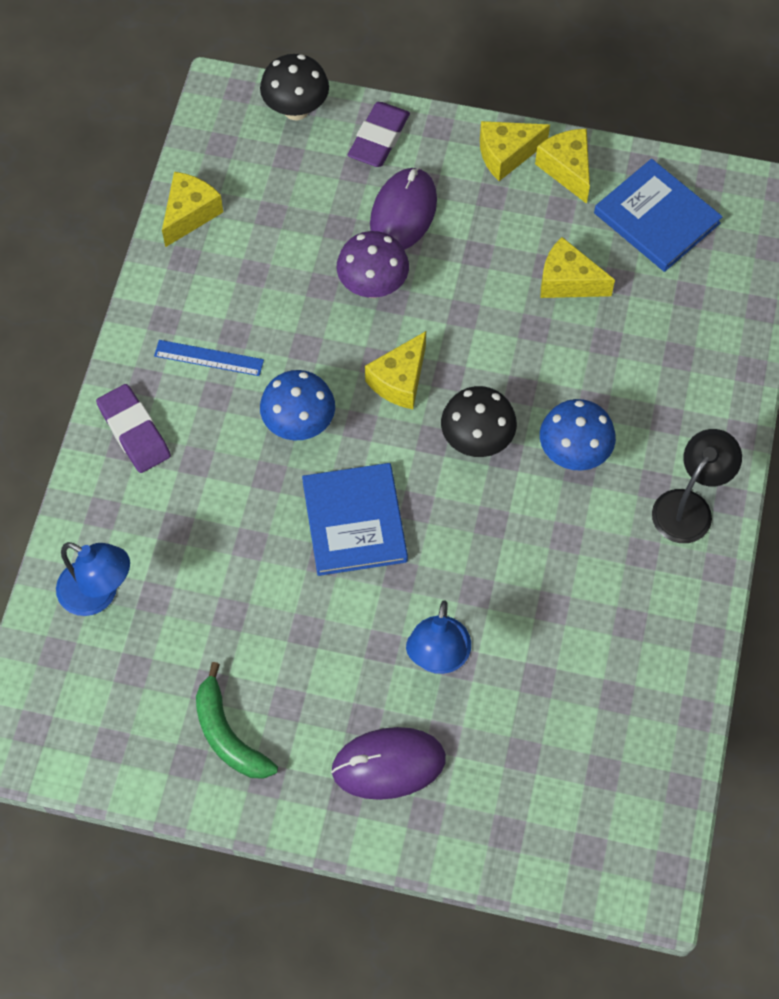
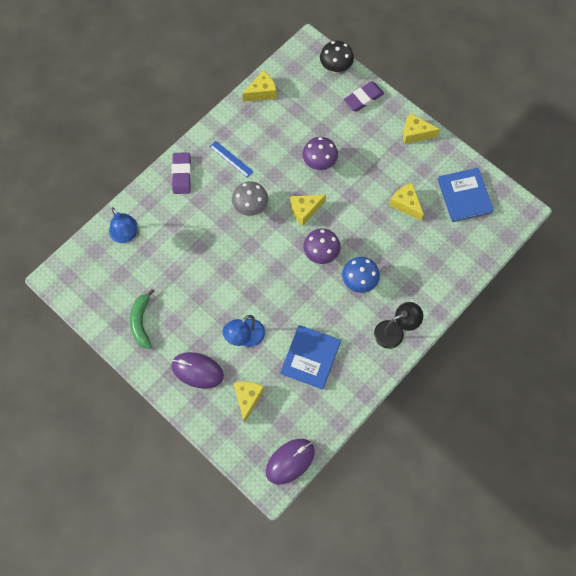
camera: 30 degrees right, 5 degrees up
(299, 425) = (250, 207): blue mushroom -> grey mushroom
(354, 521) = (247, 261): blue book -> blue book (310, 357)
(403, 213) = (353, 137): purple mouse -> purple mouse (290, 461)
(477, 441) = (321, 254): black mushroom -> purple mushroom
(567, 169) = (438, 153): yellow cheese -> yellow cheese (247, 398)

